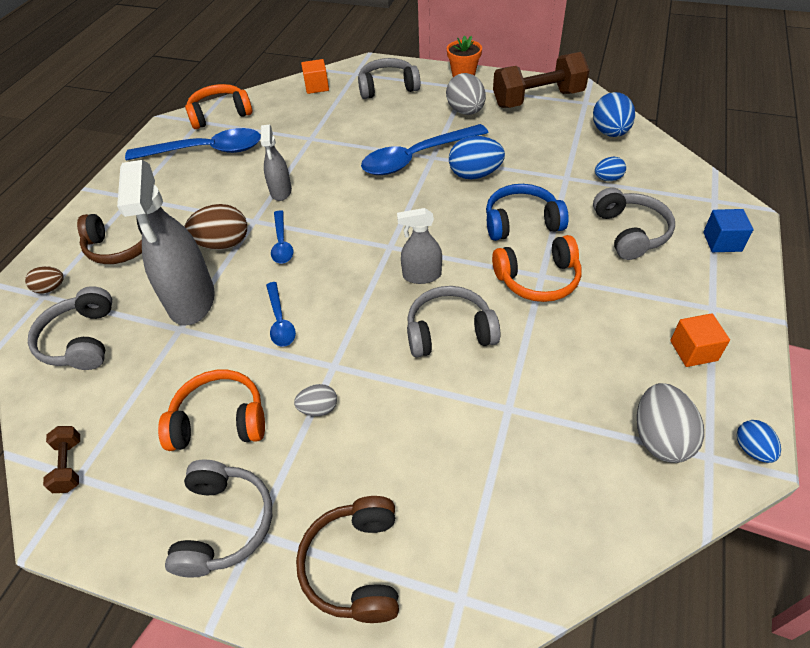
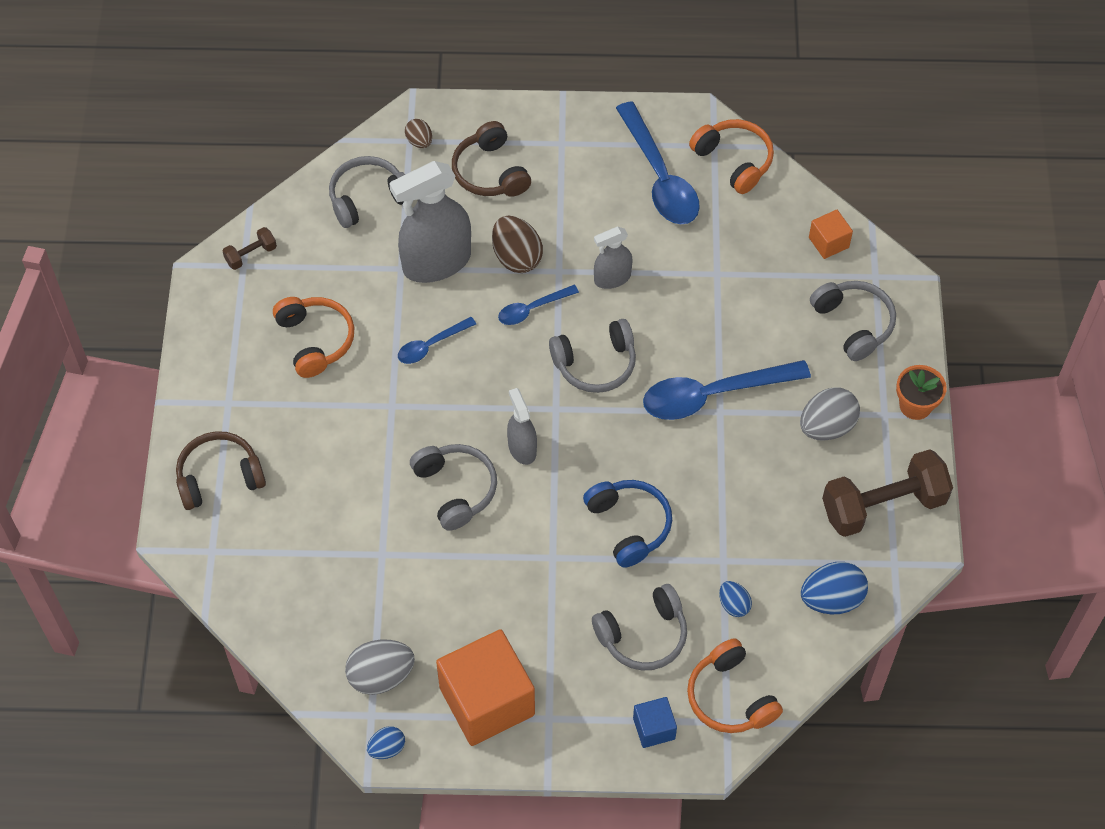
camera: 70 degrees right, 10 degrees up
(224, 524) = (230, 380): grey headphones -> grey headphones (595, 364)
(318, 408) = (345, 409): grey egg -> none
(416, 158) = (712, 395): blue spoon -> blue spoon turned 60 degrees counterclockwise
(475, 174) = (699, 463): blue egg -> none
(537, 99) = (883, 505): brown dumbbell -> brown dumbbell turned 75 degrees counterclockwise
(538, 279) = (545, 554): orange headphones -> orange headphones (730, 697)
(693, 350) = (487, 701): orange cube -> orange cube, size x2.12

